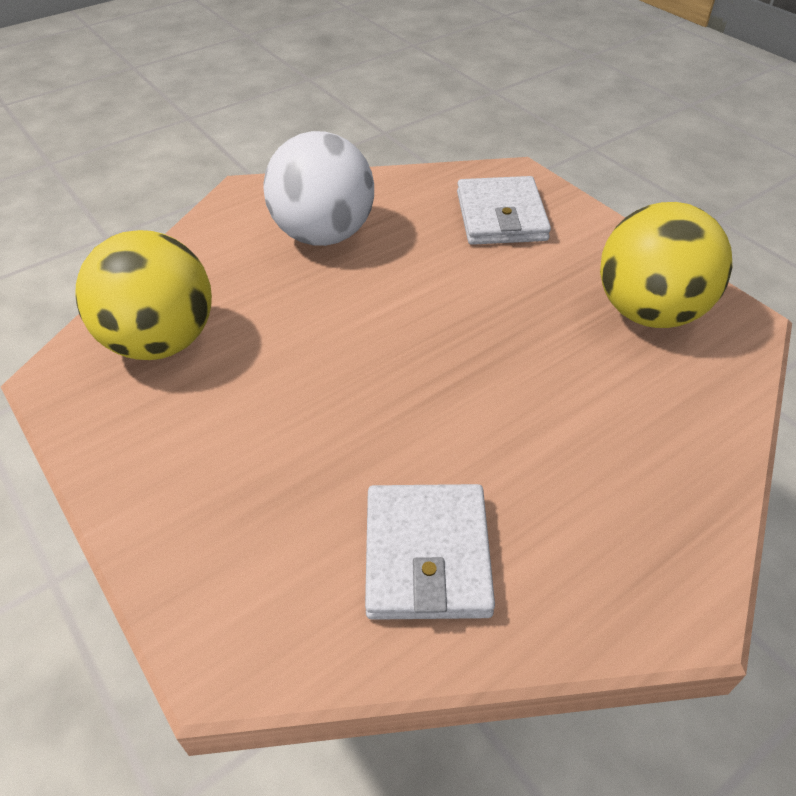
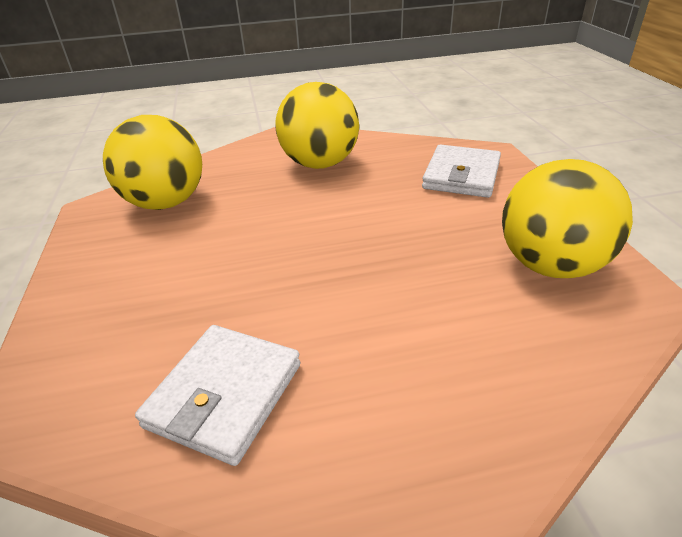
camera: 25 degrees right, 10 degrees down
(323, 235) = (320, 164): white ball -> yellow ball

